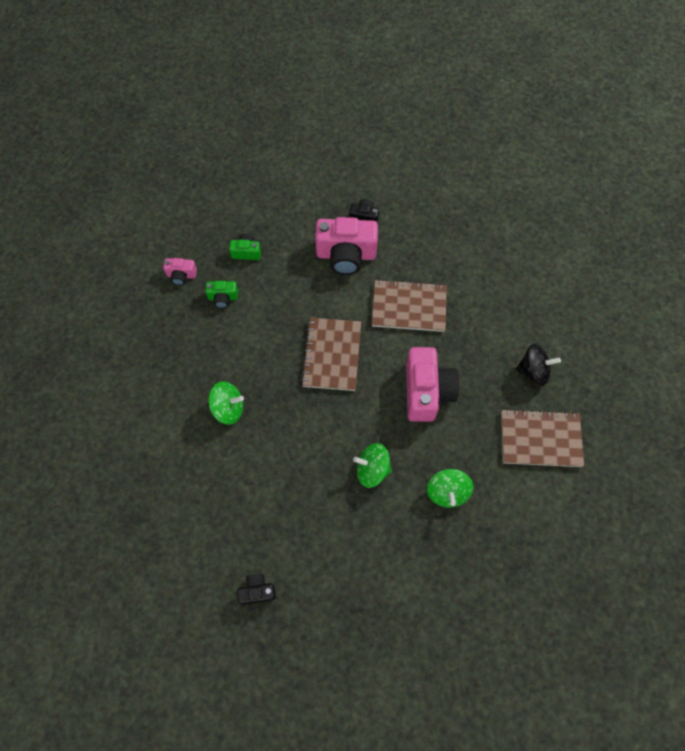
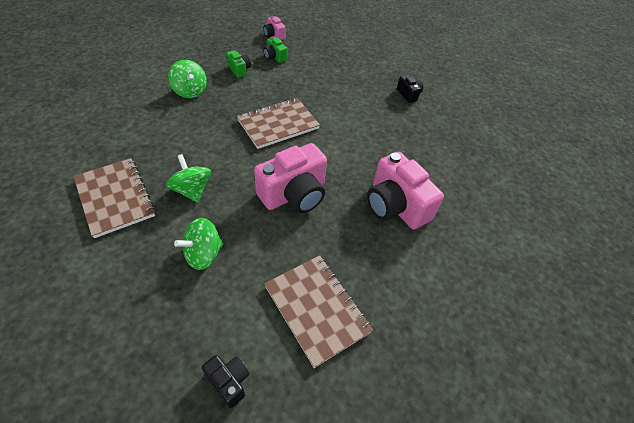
camera: 50 degrees right, 15 degrees down
(246, 252) = (319, 53): green camera -> green camera (239, 70)
(257, 591) = (38, 166): black camera -> black camera (229, 381)
(346, 255) = (368, 98): pink camera -> pink camera (395, 206)
(409, 307) = (361, 150): brown notebook -> brown notebook (115, 198)
(533, 371) = (385, 266): black spinning top -> none

